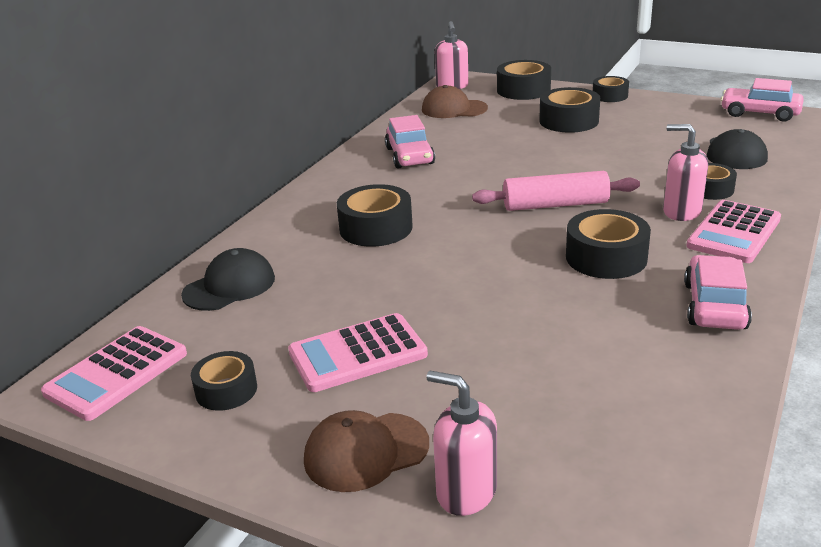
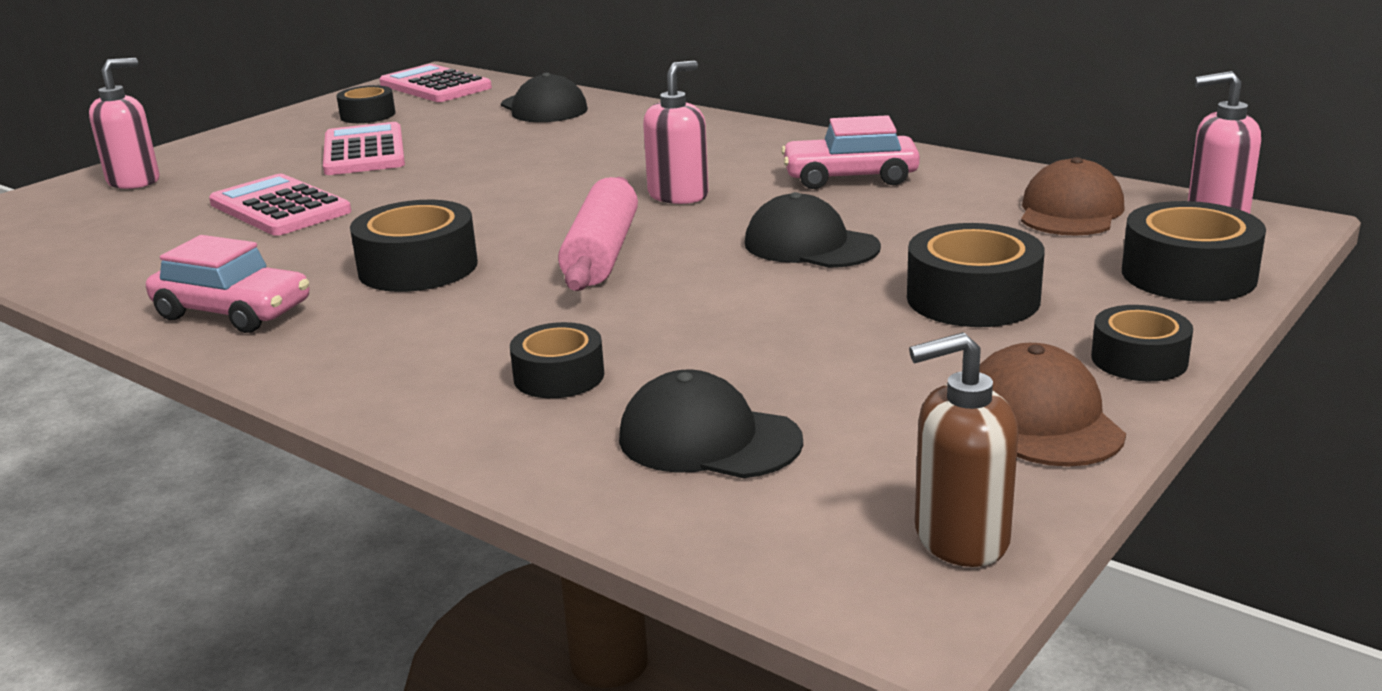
camera: 100 degrees right, 5 degrees down
(366, 452) = (226, 154): brown cap -> brown cap (1041, 418)
(376, 228) = (620, 158): black tape -> none
(520, 155) = (810, 245): none -> black cap
(681, 212) = (498, 336): pink soap dispenser -> pink soap dispenser (678, 195)
(734, 233) = (392, 363): pink calculator -> pink calculator (280, 208)
(759, 113) = (960, 538): pink car -> brown soap dispenser

